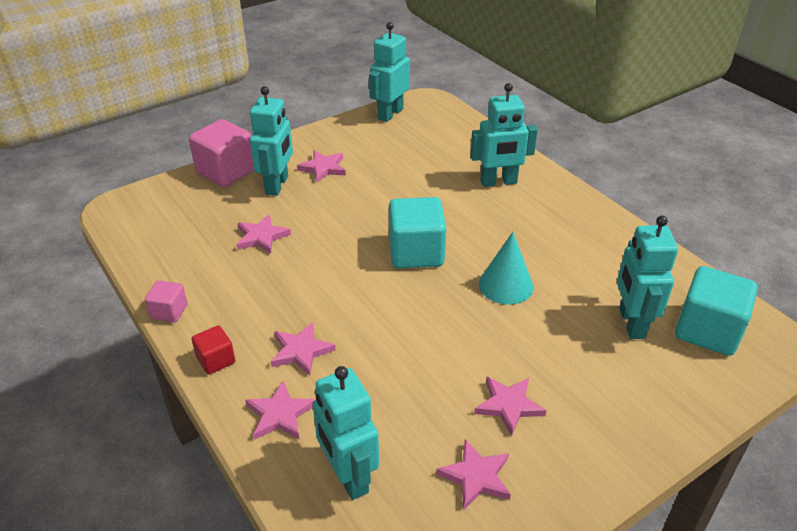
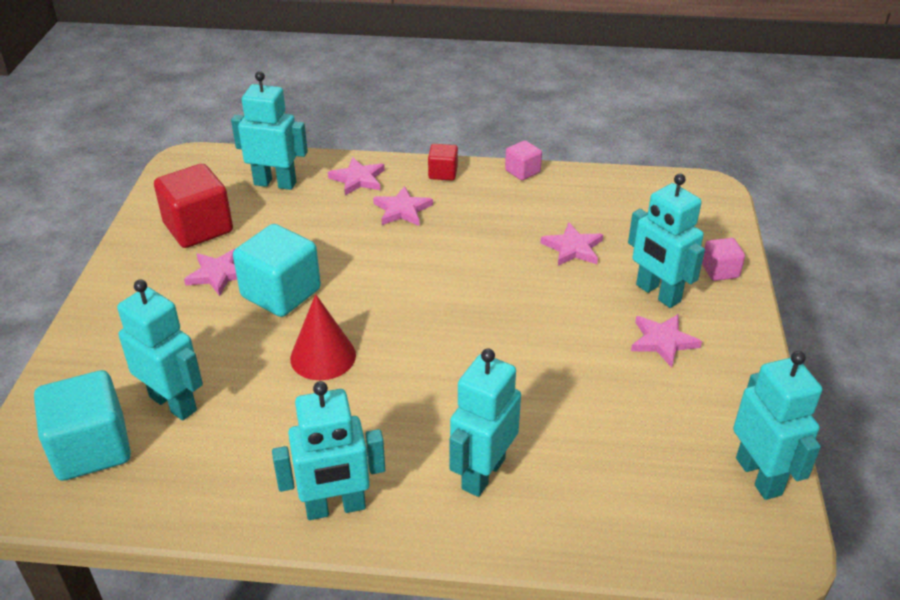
camera: 130 degrees right, 0 degrees up
(226, 172) = (720, 271): pink cube -> pink cube, size x0.52
(416, 252) = (438, 327): turquoise cube -> turquoise cube (281, 293)
(476, 476) = (198, 228): pink star -> red cube
(506, 285) = (323, 356): turquoise cone -> red cone
(586, 214) = (335, 507): none -> turquoise robot

